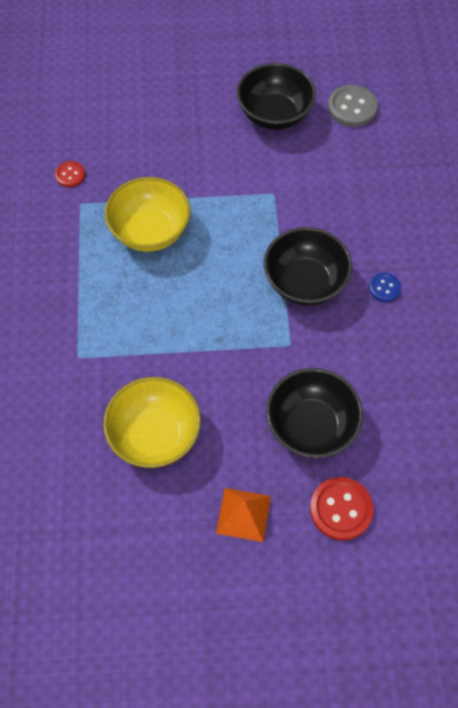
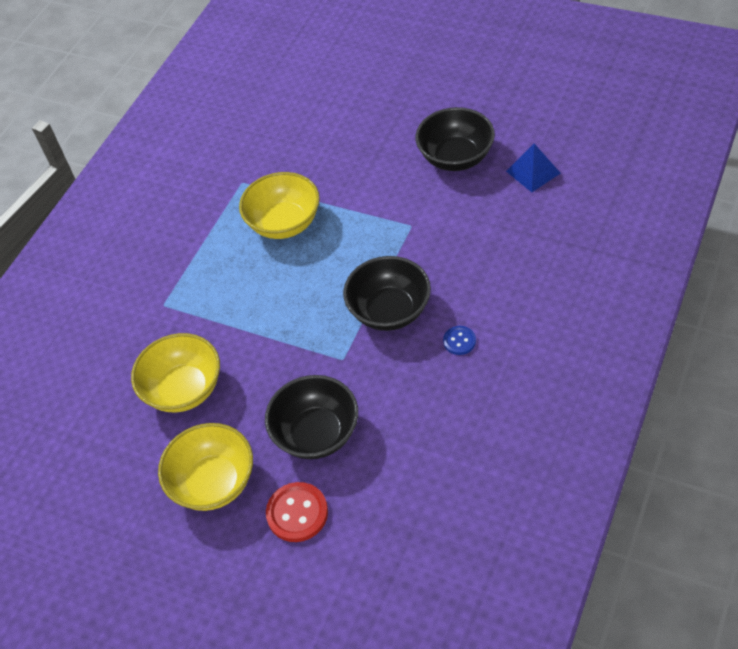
camera: 35 degrees right, 10 degrees down
(70, 175) = (248, 156): red button -> none
(243, 514) = (214, 482): orange pyramid -> yellow bowl
(352, 107) = (533, 172): grey button -> blue pyramid

